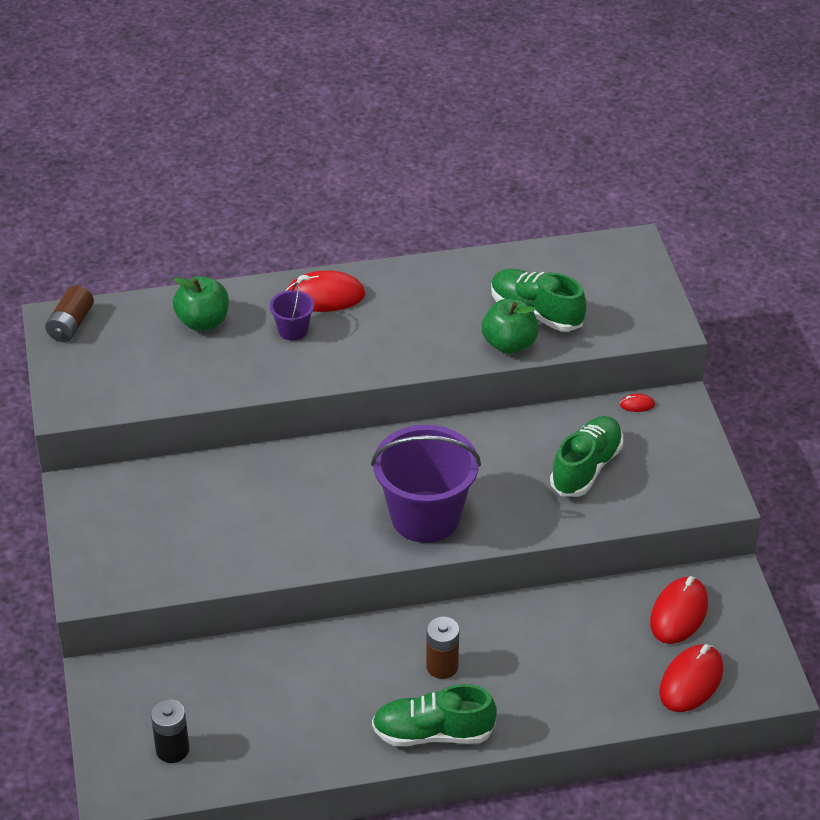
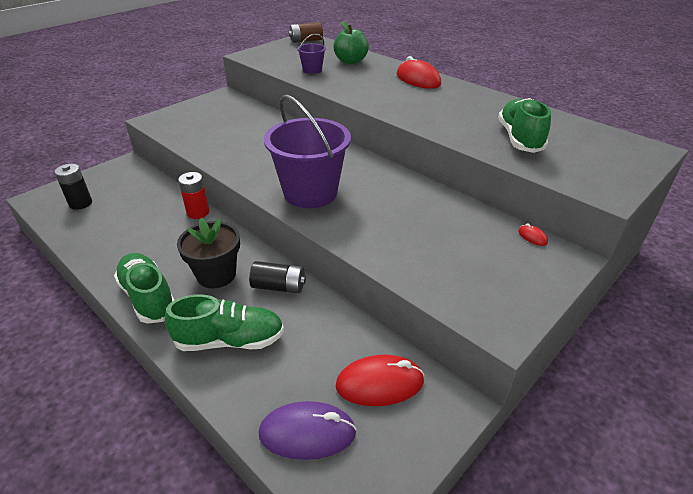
camera: 55 degrees right, 5 degrees down
(293, 330) = (379, 80): purple bucket -> purple bucket (312, 70)
(304, 641) = (198, 212): none -> red battery
(442, 666) = (216, 275): brown battery -> black flower pot
(503, 625) = (279, 286): none -> black battery
(509, 344) = (475, 140): green apple -> none
(586, 468) = (437, 239): green shoe -> green shoe (230, 340)
(691, 681) = (307, 433): red mouse -> purple mouse

